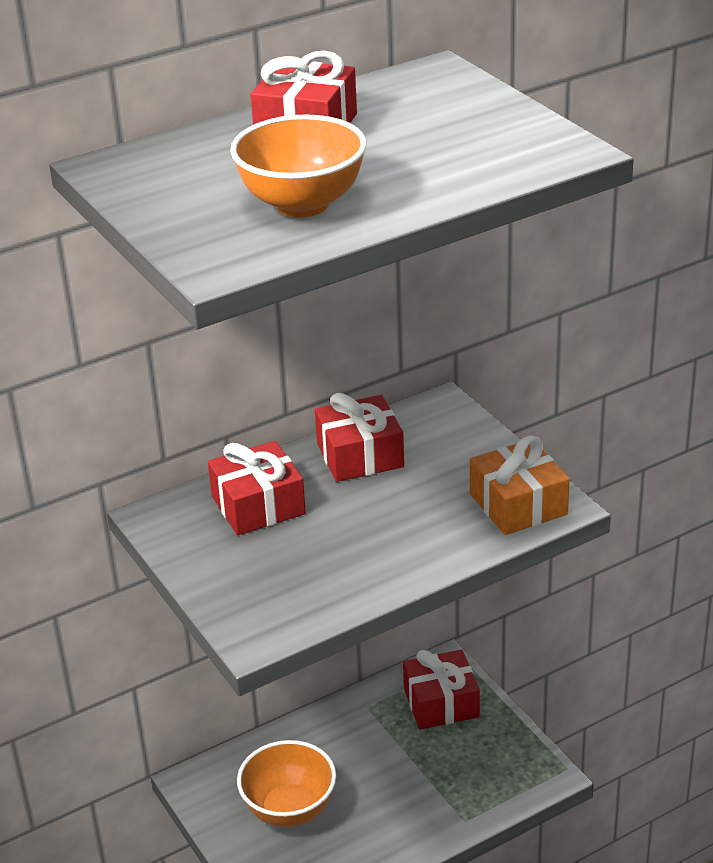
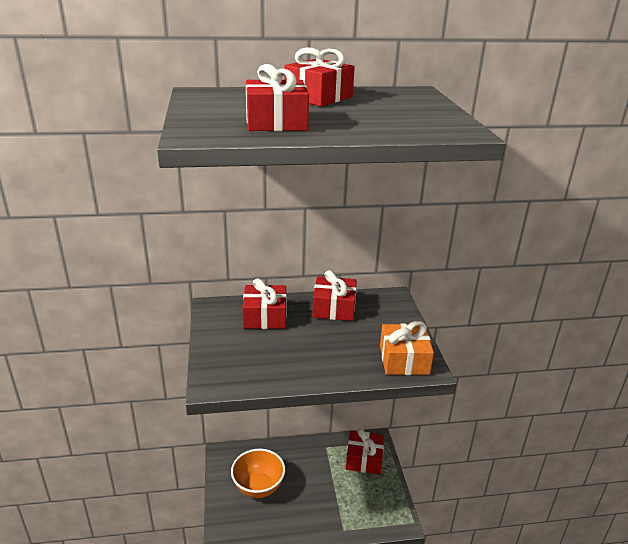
camera: 20 degrees right, 5 degrees down
(302, 204) = (276, 122): orange bowl -> red gift

